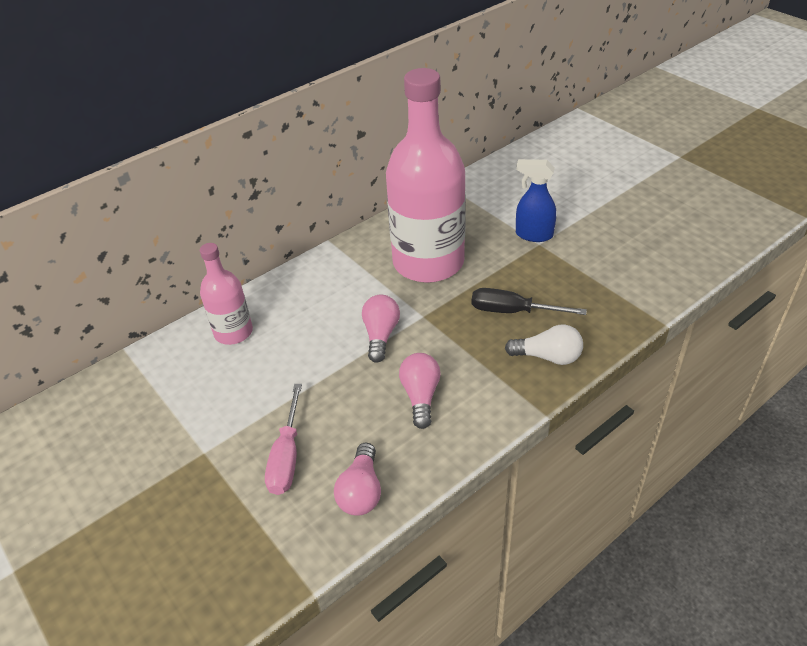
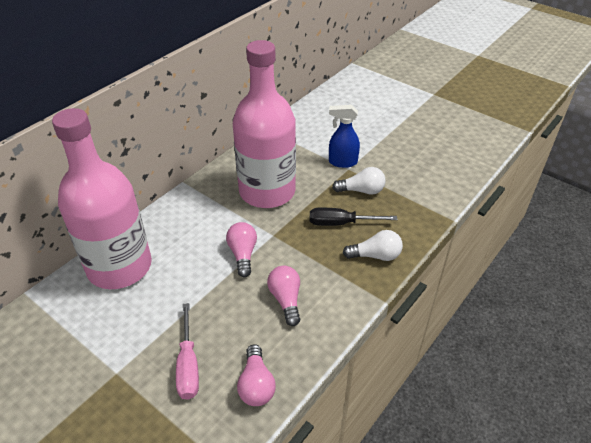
camera: 15 degrees left, 0 degrees up
(233, 332) = (119, 267): pink bottle -> pink bottle, size x1.97
(550, 273) = (361, 190): none -> white light bulb

